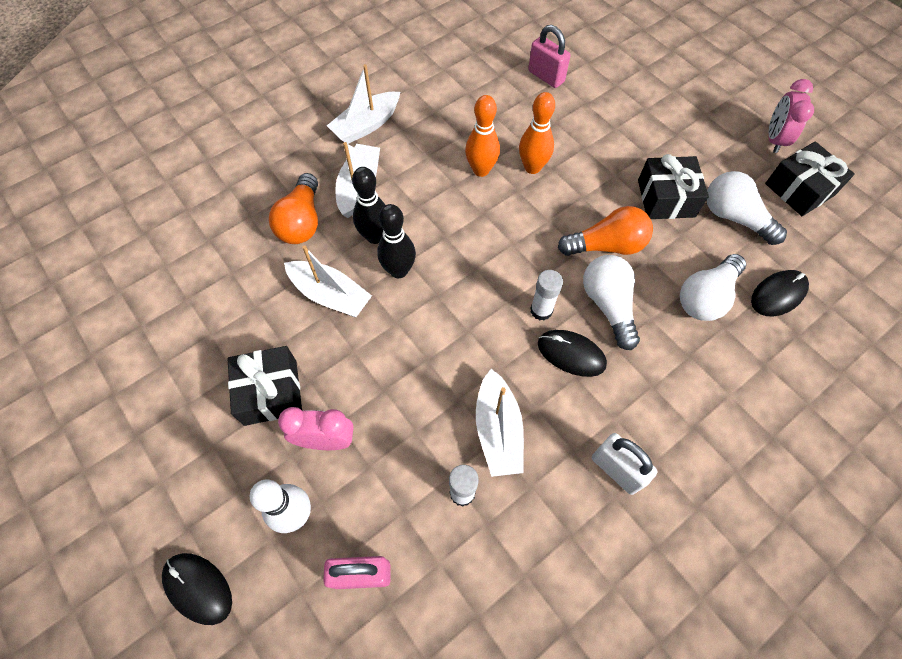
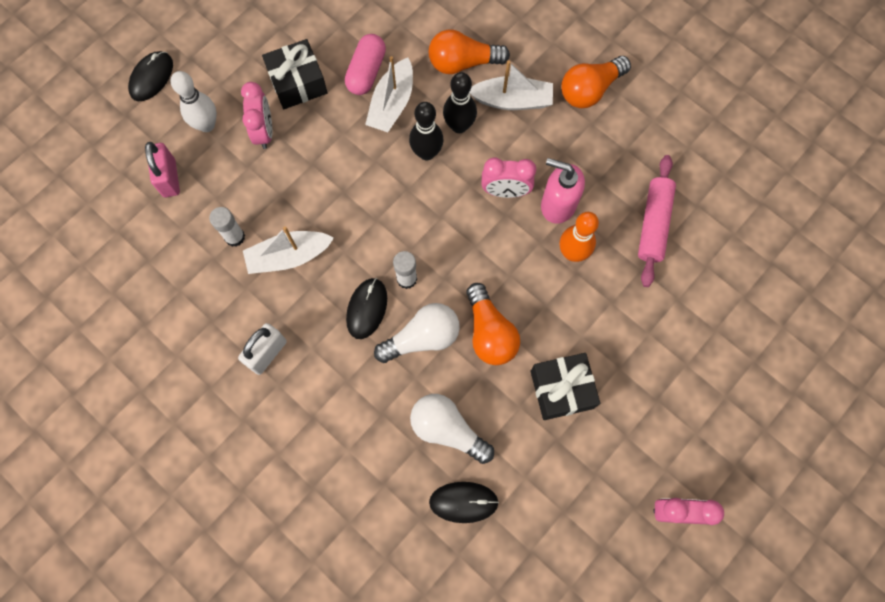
camera: 80 degrees right, 10 degrees up
(281, 315) = (366, 72): none -> pink capsule
(366, 125) = (590, 90): white boat -> orange light bulb
(458, 209) = (505, 191): none -> pink clock
(481, 170) = (557, 205): orange bowling pin -> pink soap dispenser
(513, 105) = (653, 224): none -> pink rolling pin
(546, 76) = (707, 253): pink padlock -> none
(734, 217) = (551, 460): white light bulb -> none
(778, 294) = (463, 502): black mouse -> black mouse turned 45 degrees counterclockwise
(799, 189) = (606, 536): black gift -> none

